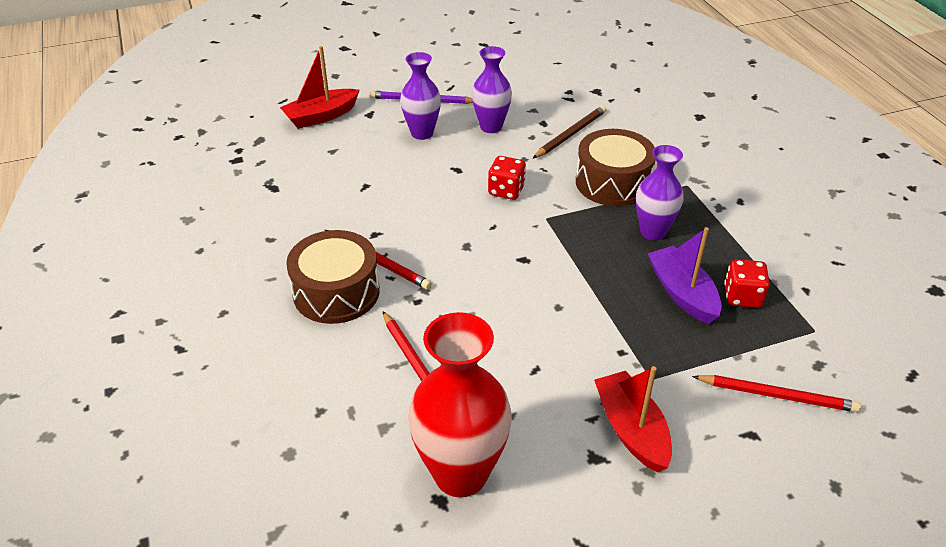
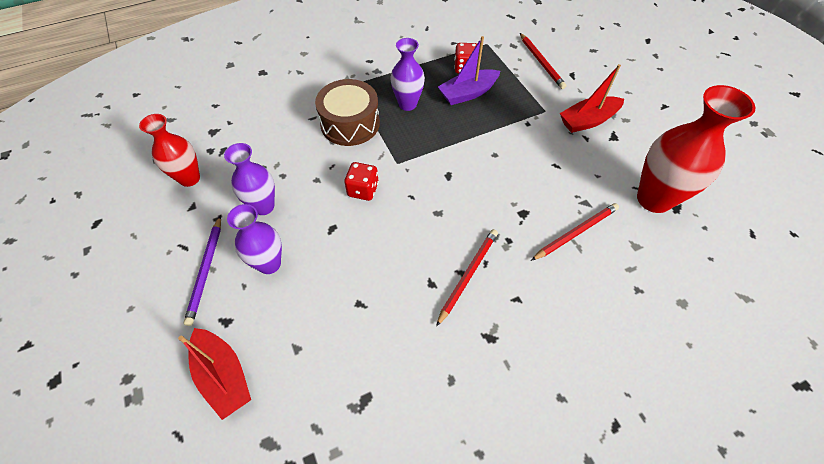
camera: 95 degrees left, 15 degrees up
(336, 292) = (512, 302): brown drum -> none
(531, 83) = (189, 178): none -> red vase
(571, 134) = (281, 148): brown pencil -> none
(777, 395) = (541, 62): red pencil -> red pencil turned 150 degrees clockwise

